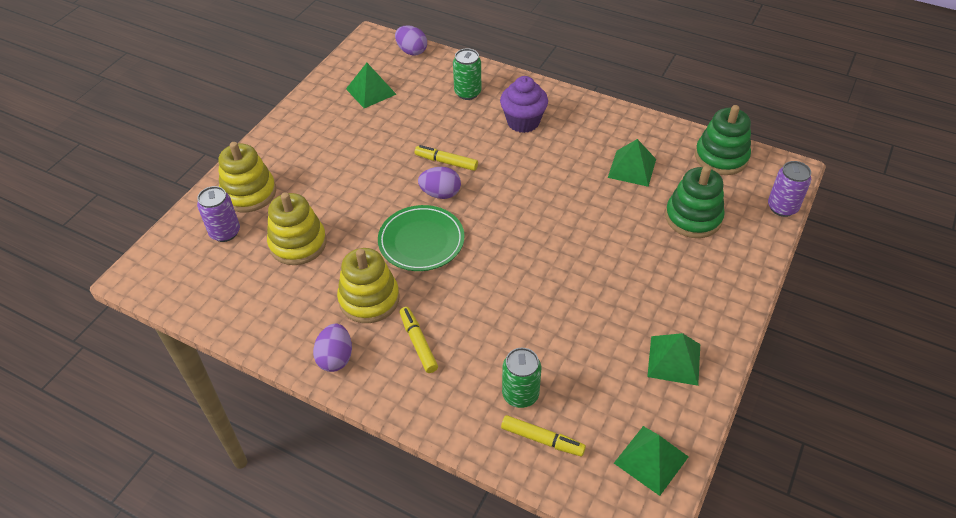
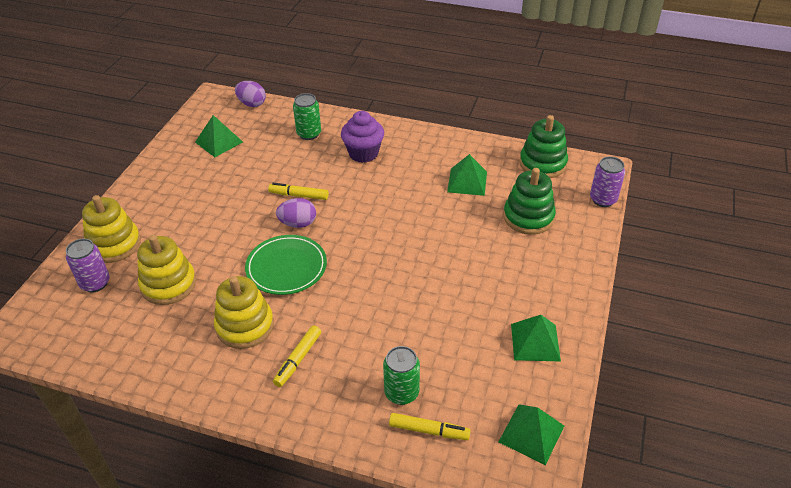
camera: 10 degrees left, 5 degrees down
(335, 358) = (220, 384): purple egg -> none
(418, 343) = (298, 359): yellow marker -> yellow marker turned 120 degrees counterclockwise

